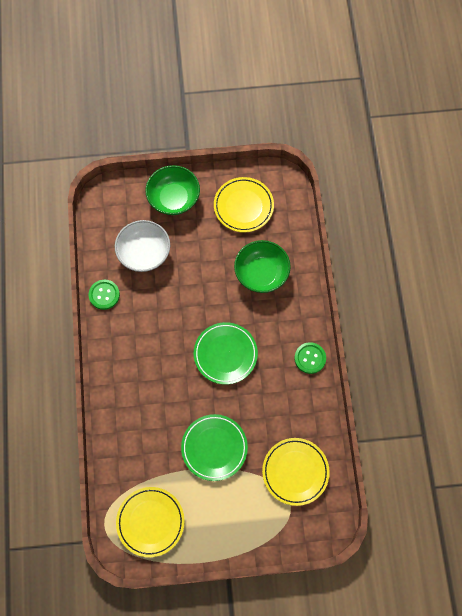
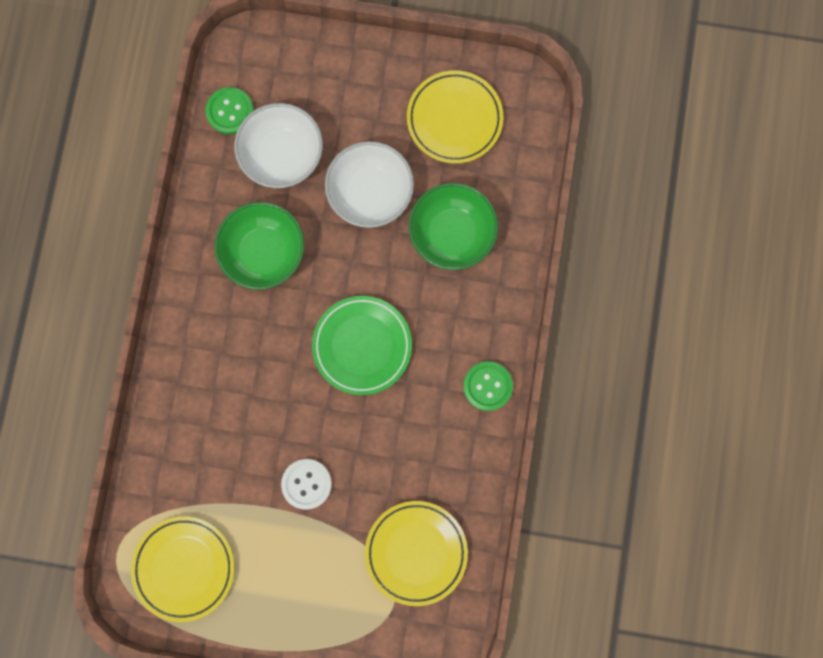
camera: 15 degrees right, 10 degrees up
(104, 295) = (205, 205): green button -> green button (230, 111)
(174, 198) = (350, 79): green bowl -> green bowl (264, 252)
(204, 262) = (370, 193): none -> white bowl
(214, 448) = (306, 484): green plate -> white button

